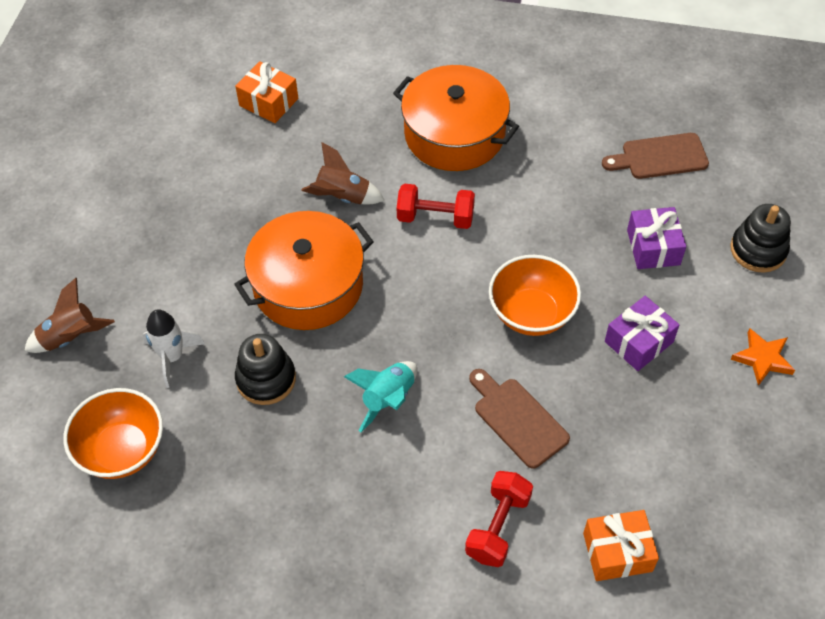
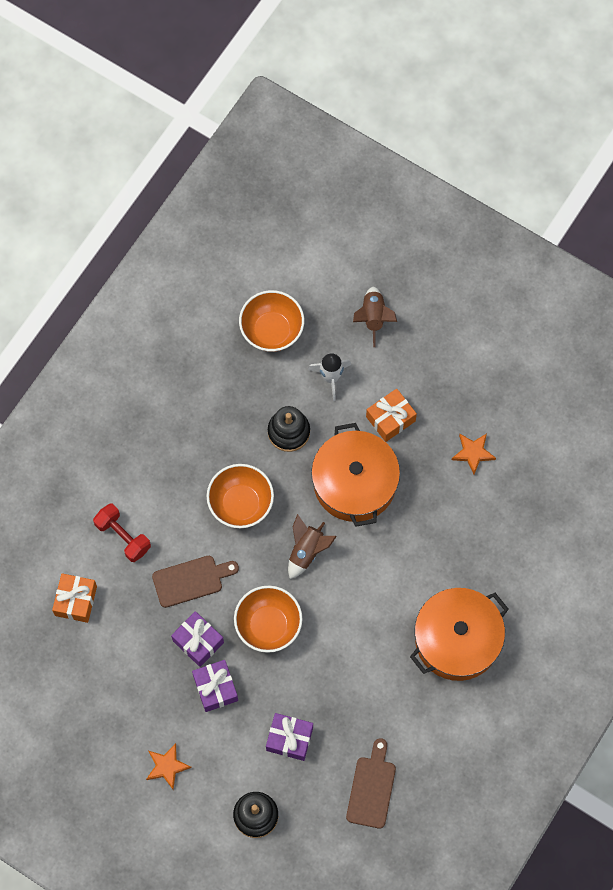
camera: 110 degrees right, 15 degrees up
(224, 183) = (473, 453): none -> orange star
(269, 102) = (546, 510): orange gift -> orange gift (390, 419)
(343, 197) = (426, 533): brown rocket -> brown rocket (307, 551)
(388, 399) = (241, 504): turquoise rocket -> orange bowl
(435, 218) = (380, 593): red dumbbell -> none
(592, 382) = (198, 641): none -> purple gift

